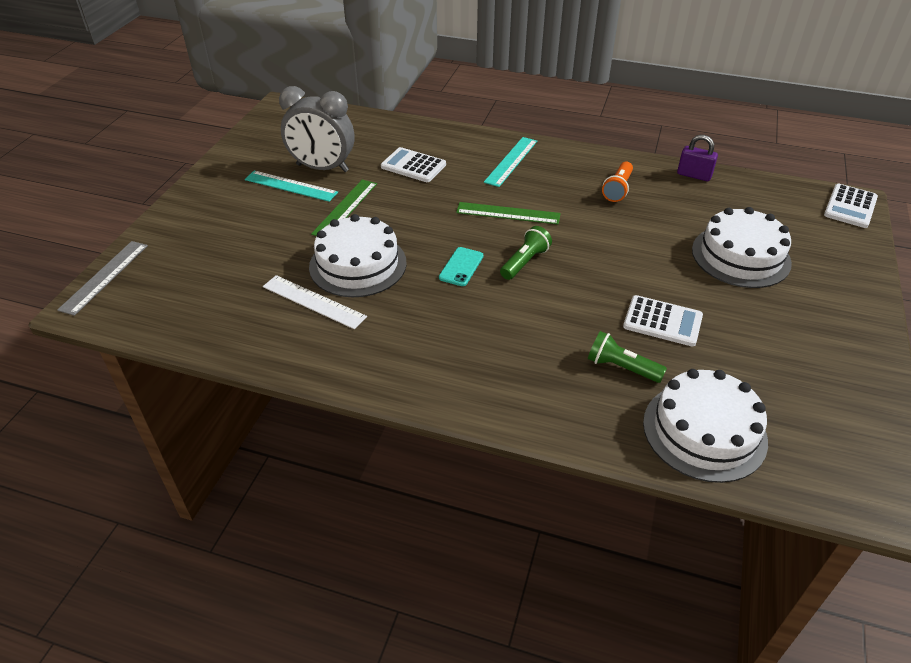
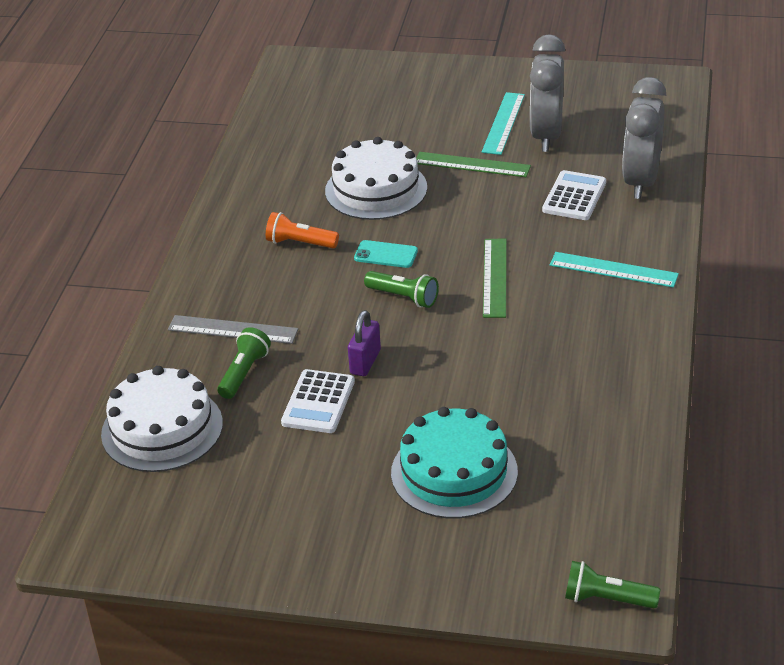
camera: 85 degrees right, 5 degrees down
(104, 277) = (330, 60): grey ruler -> grey ruler (232, 330)
(314, 301) = (315, 174): white ruler -> none
(406, 136) = (641, 182): none -> grey clock
(617, 189) = (577, 364): orange flashlight -> orange flashlight (300, 243)
(694, 175) = (638, 436): purple padlock -> purple padlock (365, 362)
(740, 256) = (454, 472): white cake -> turquoise cake
(850, 206) = (606, 599): white calculator -> green flashlight

